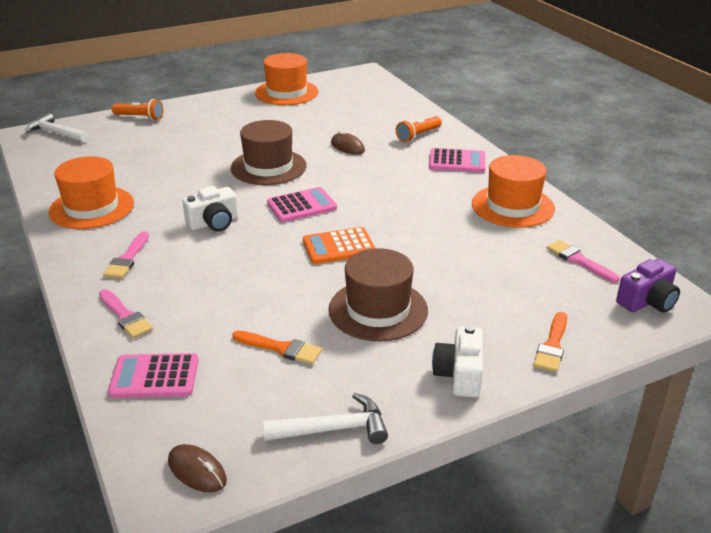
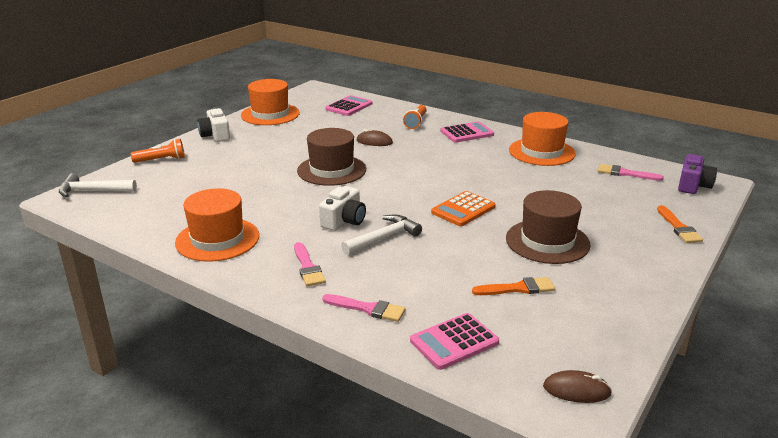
camera: 30 degrees left, 5 degrees down
(301, 206) = (396, 190): pink calculator -> pink calculator (349, 106)
(333, 429) = (625, 325): white hammer -> white hammer (384, 238)
(459, 375) = (652, 263): white camera -> white camera (215, 135)

